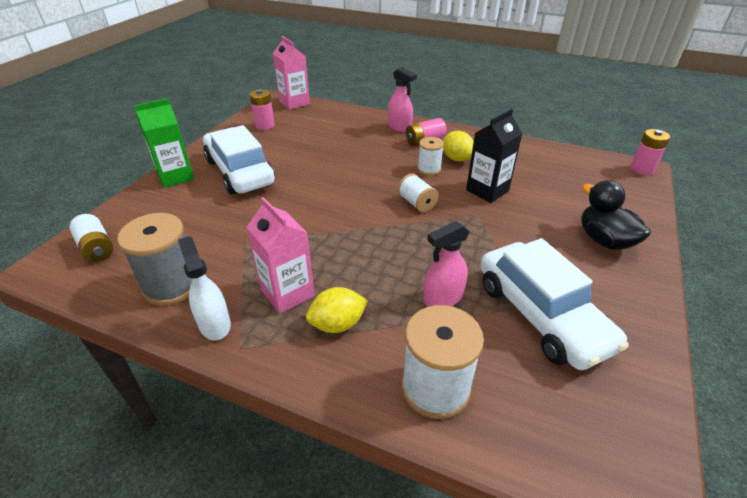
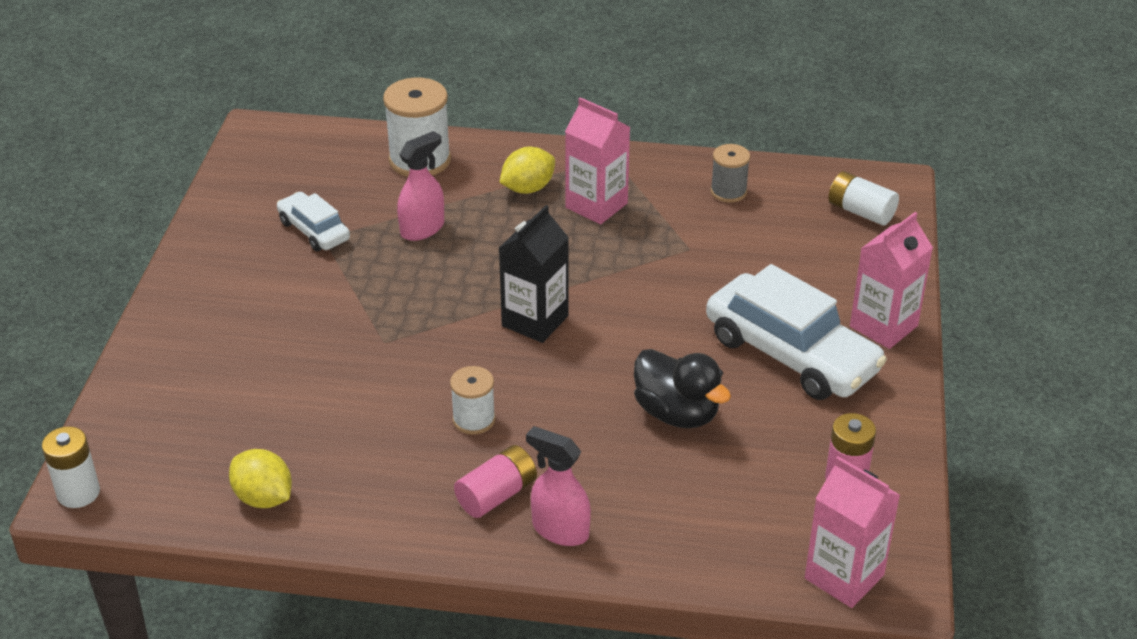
camera: 165 degrees right, 0 degrees up
(172, 285) = (728, 192): grey spool -> grey spool, size x0.57
(175, 176) = (883, 326): green carton -> pink carton
(214, 324) = (651, 169): white spray bottle -> none
(417, 203) = (479, 346): white spool -> none
(456, 158) = (427, 455): yellow lemon -> yellow lemon (263, 498)
(487, 190) = (370, 390): black carton -> black carton (535, 321)
(541, 315) = (314, 231): white car -> white car, size x0.53
(604, 240) = (208, 332): black duck -> black duck (677, 413)
(642, 169) = (78, 493): pink battery -> white battery

